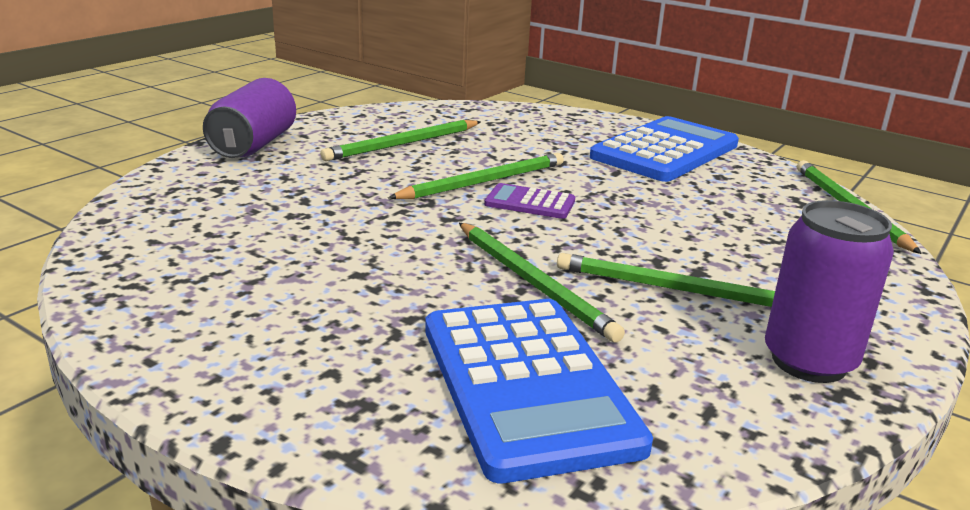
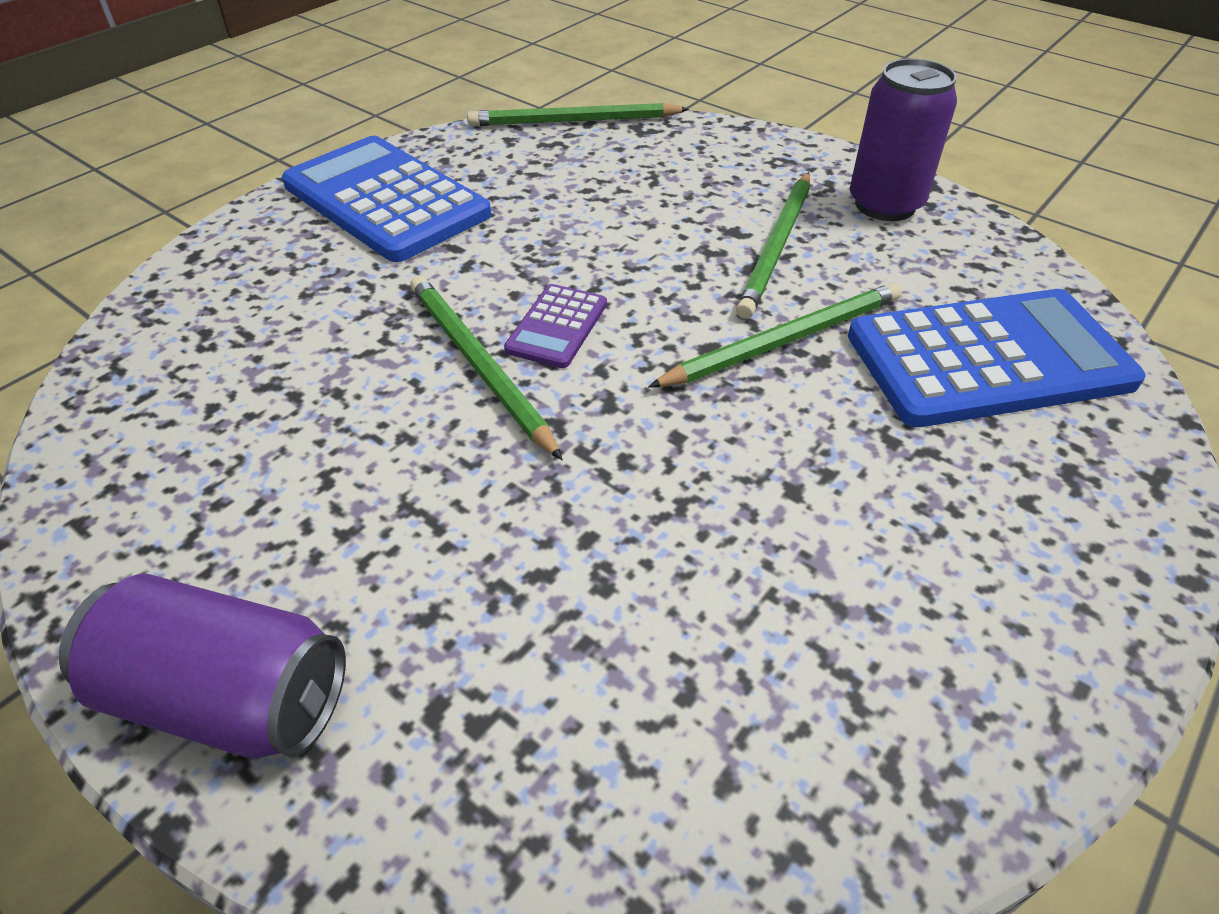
camera: 85 degrees left, 20 degrees up
(402, 144) = (288, 455): green pencil -> none

